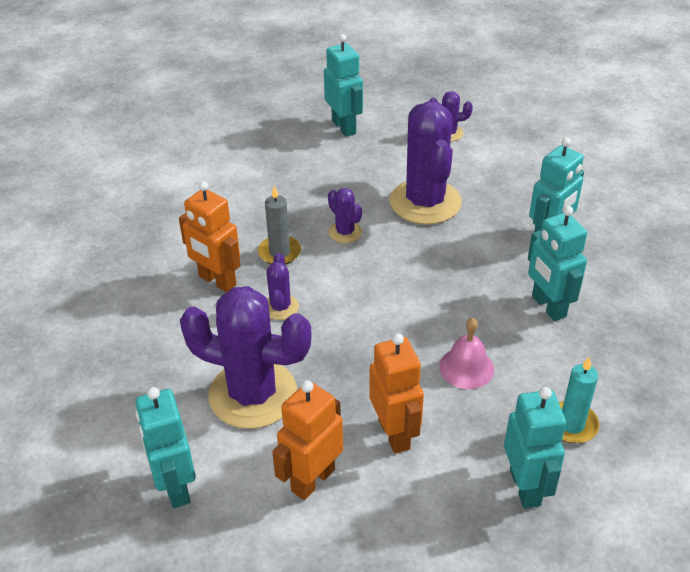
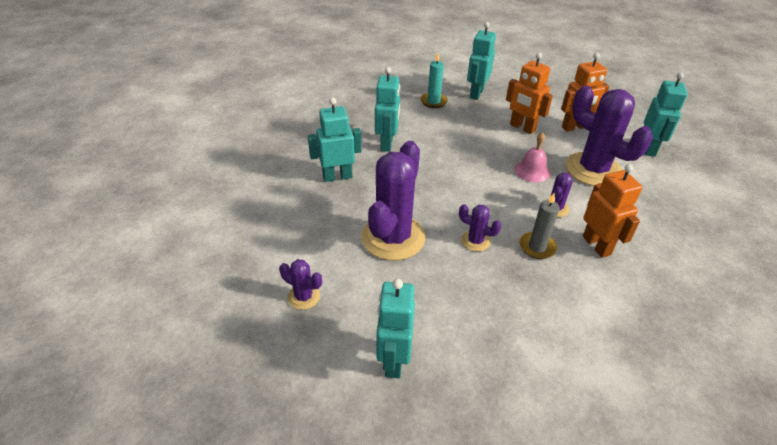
camera: 150 degrees left, 0 degrees up
(345, 232) = (475, 241): purple cactus -> purple cactus turned 60 degrees counterclockwise
(394, 434) = (522, 127): orange robot -> orange robot turned 60 degrees counterclockwise
(466, 367) = (462, 137): pink bell -> pink bell (532, 171)

